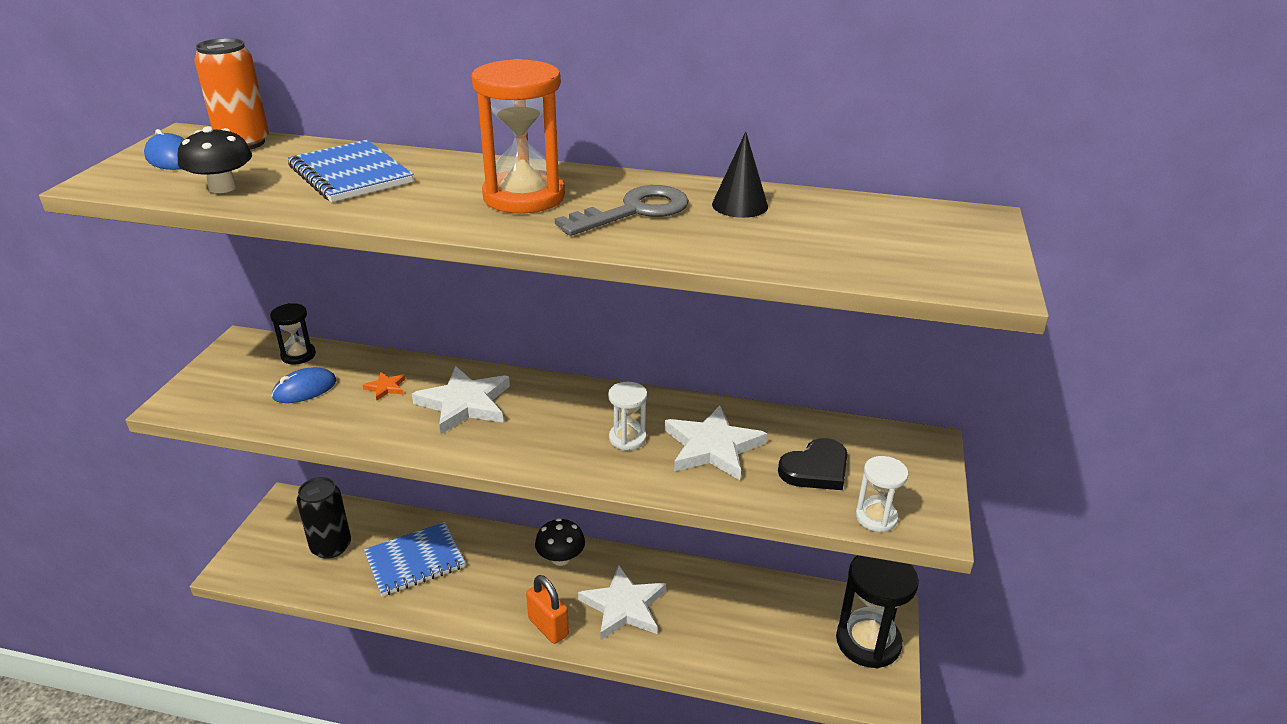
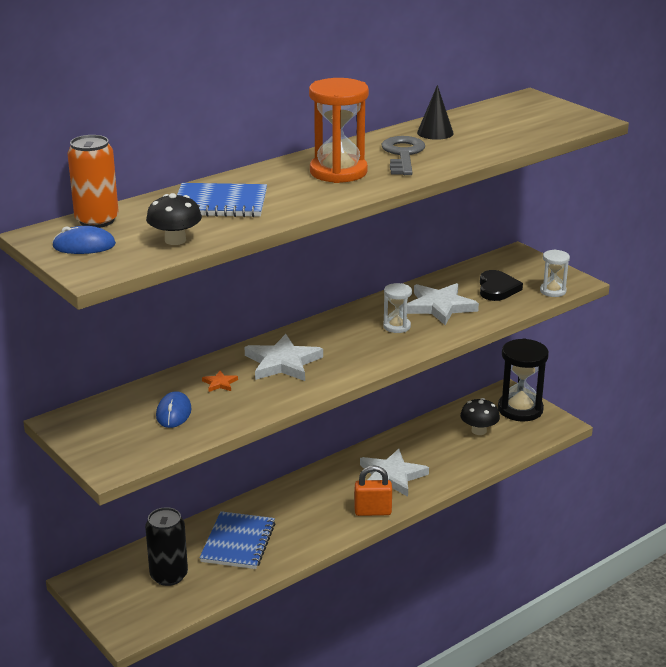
camera: 50 degrees left, 5 degrees down
(298, 355) = (121, 404): black hourglass -> none
(561, 558) = (318, 481): black mushroom -> black mushroom (479, 431)

